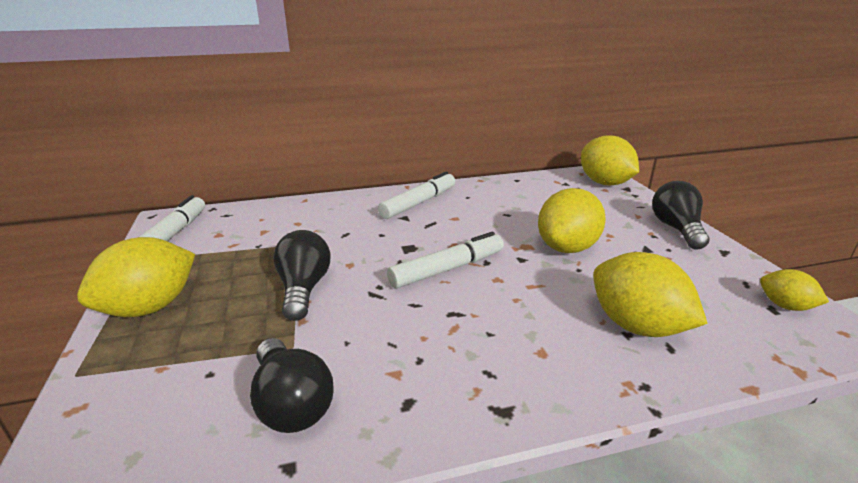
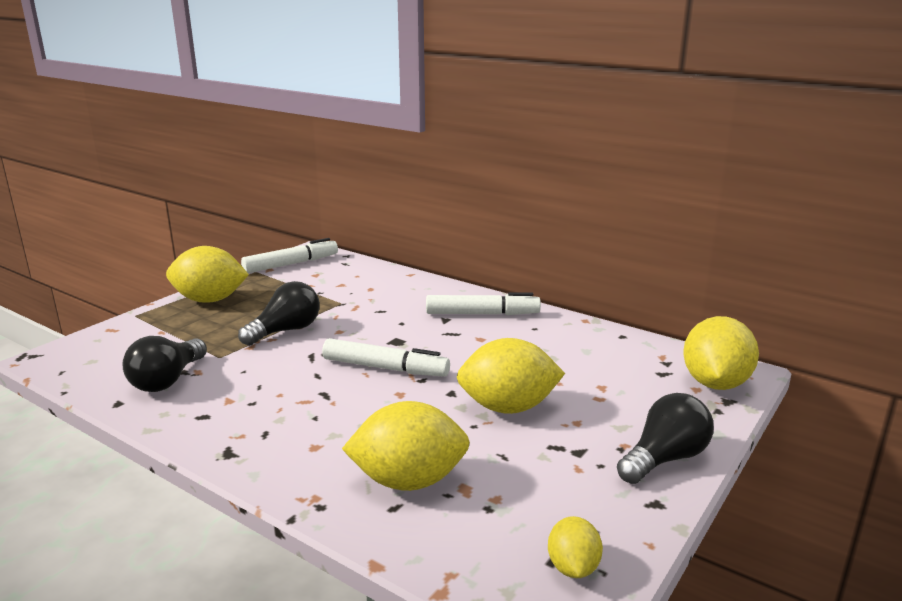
camera: 50 degrees right, 5 degrees down
(636, 326) = (408, 481): yellow lemon -> yellow lemon turned 75 degrees clockwise

